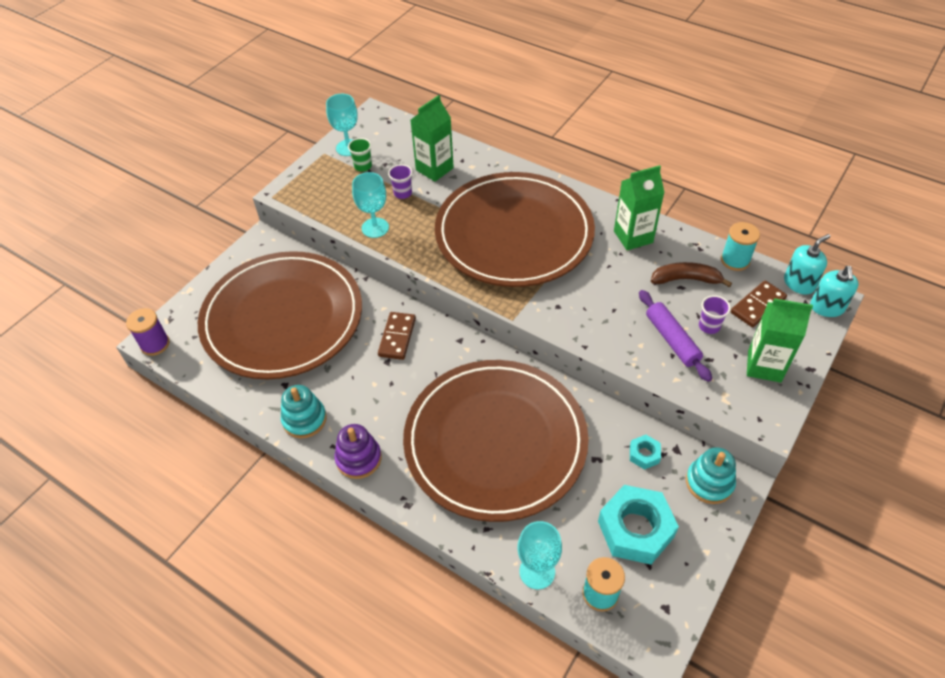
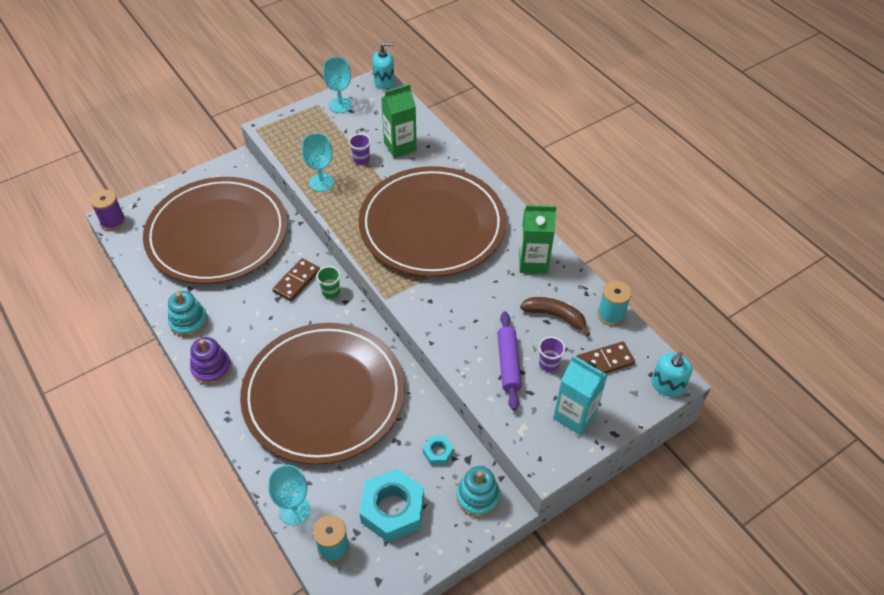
camera: 20 degrees right, 0 degrees up
(363, 166) = (342, 125): green cup -> green cup (331, 292)
(764, 366) = (574, 416): green carton -> turquoise carton
(799, 283) = (656, 355): turquoise soap dispenser -> turquoise soap dispenser (384, 82)

